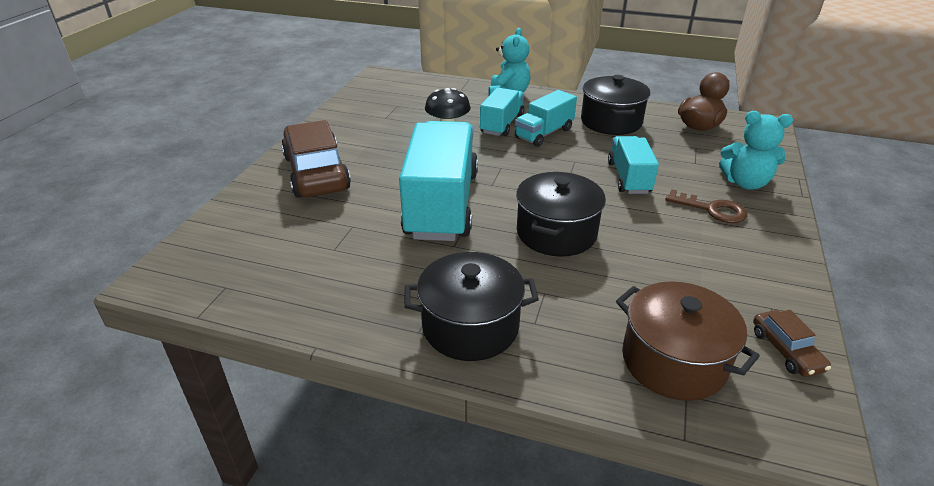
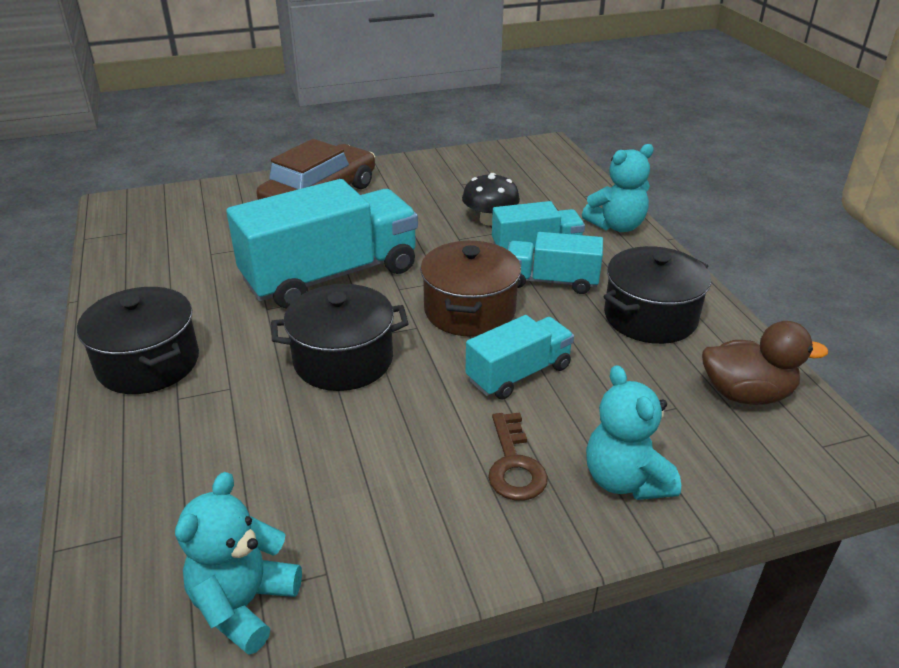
camera: 55 degrees right, 0 degrees up
(673, 361) = (170, 511): brown pot -> brown pot (469, 310)
(786, 350) = (244, 604): brown car -> turquoise teddy bear

